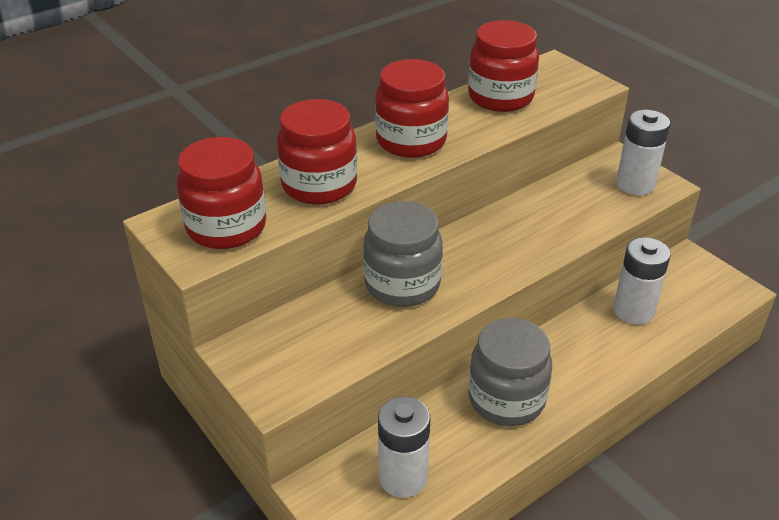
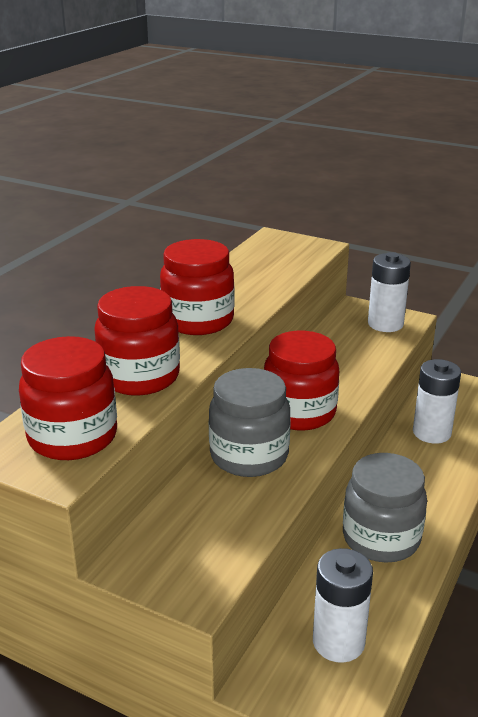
camera: 25 degrees left, 10 degrees down
(500, 97) = (249, 270): red jar -> red jar (299, 412)

